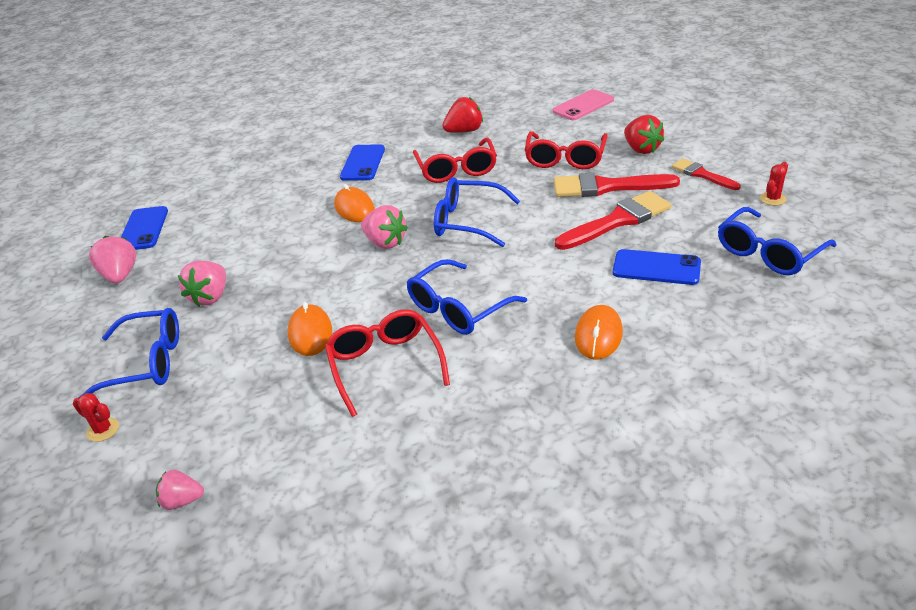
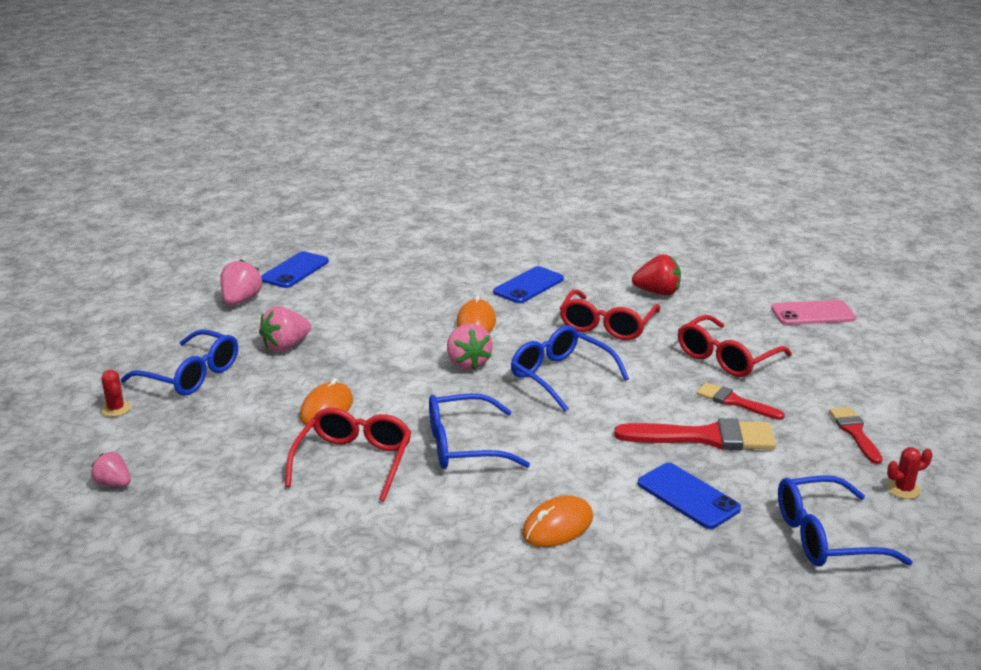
camera: 30 degrees right, 10 degrees down
(606, 187) = (735, 402): red brush -> red brush, size x0.60
(641, 149) = (820, 381): red strawberry -> none

